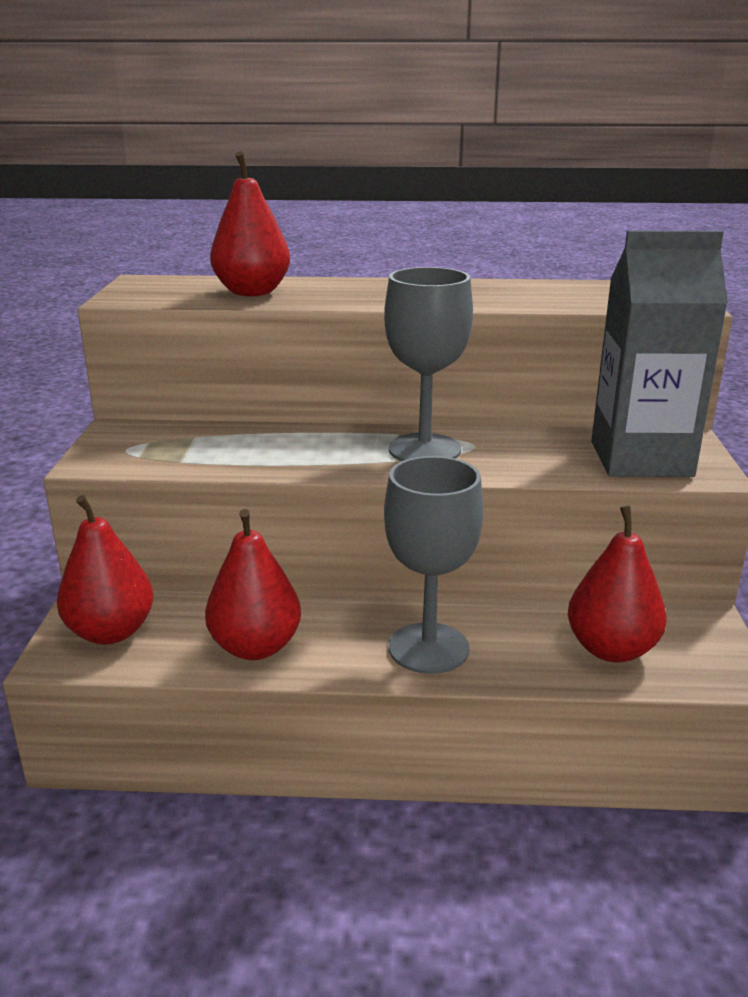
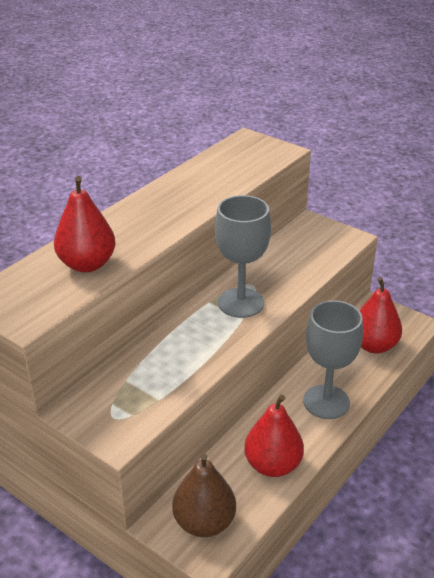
camera: 55 degrees left, 10 degrees up
(111, 632) = (204, 522): red pear -> brown pear
(641, 459) = (319, 246): grey carton -> none

